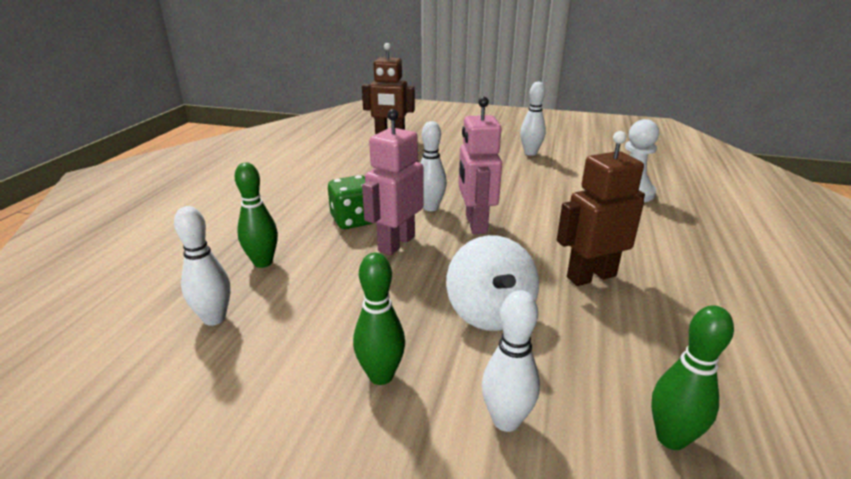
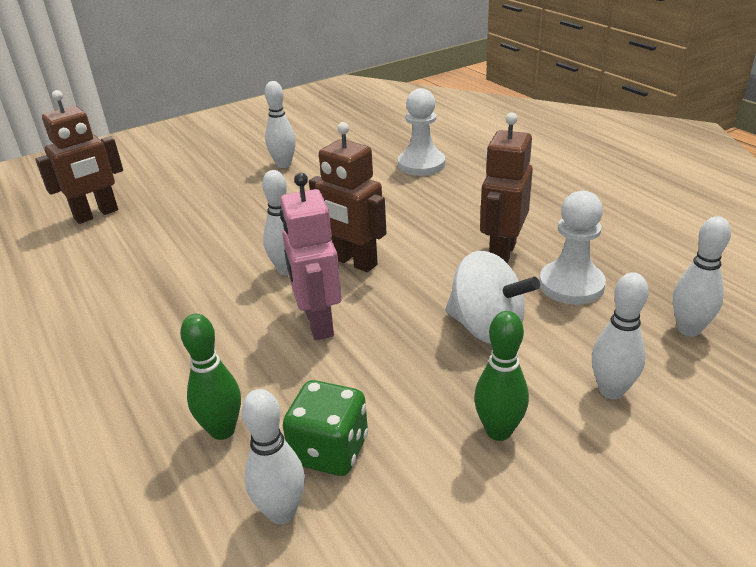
camera: 45 degrees left, 5 degrees up
(354, 220) = (236, 328): green dice -> green dice (330, 451)
(475, 224) = (353, 262): pink robot -> brown robot
(612, 331) = (571, 285): none -> white pawn
(671, 438) = (688, 329): green bowling pin -> white bowling pin

